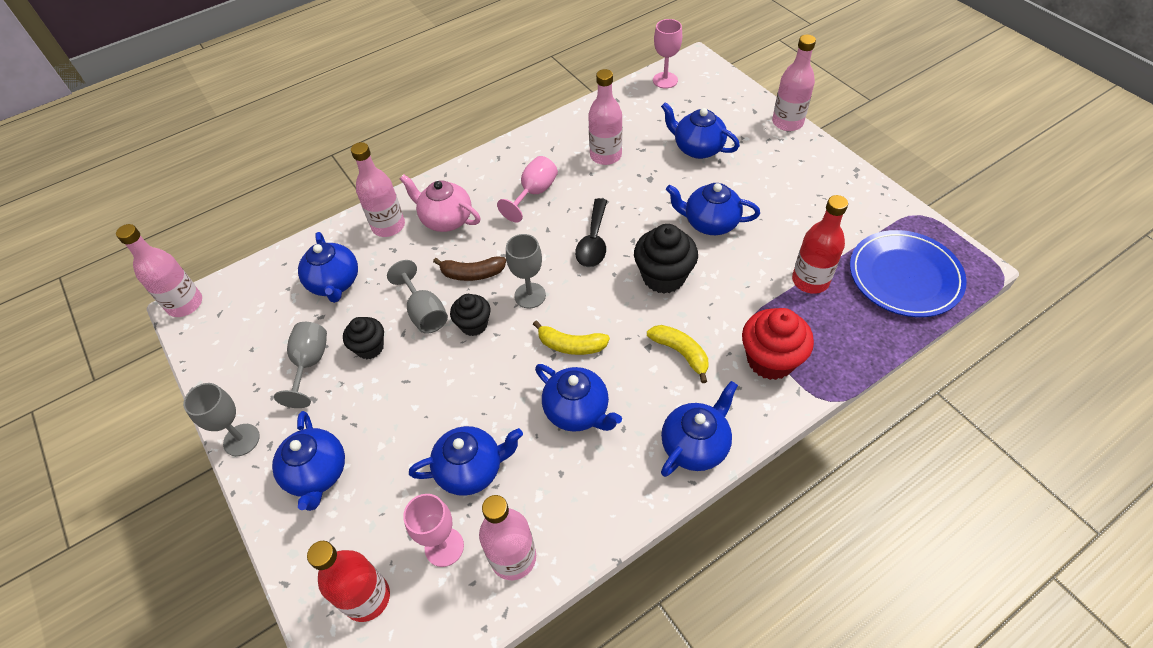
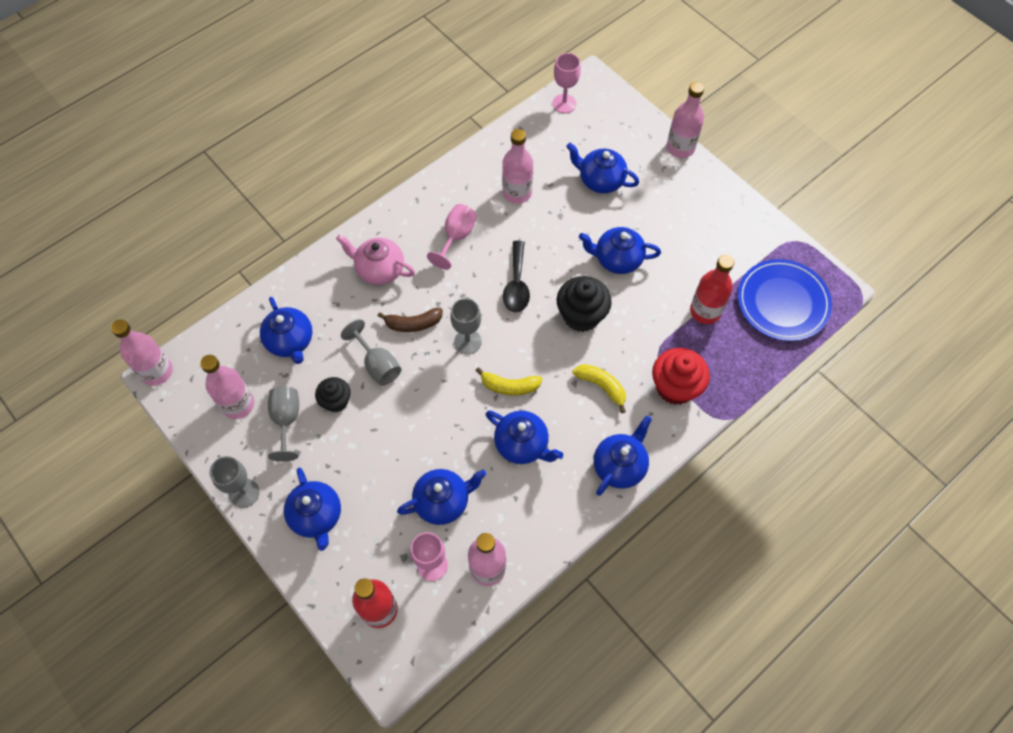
camera: 10 degrees left, 10 degrees up
(388, 226) = (327, 280): pink bottle -> pink bottle (238, 404)
(474, 325) = (423, 373): black cupcake -> none

